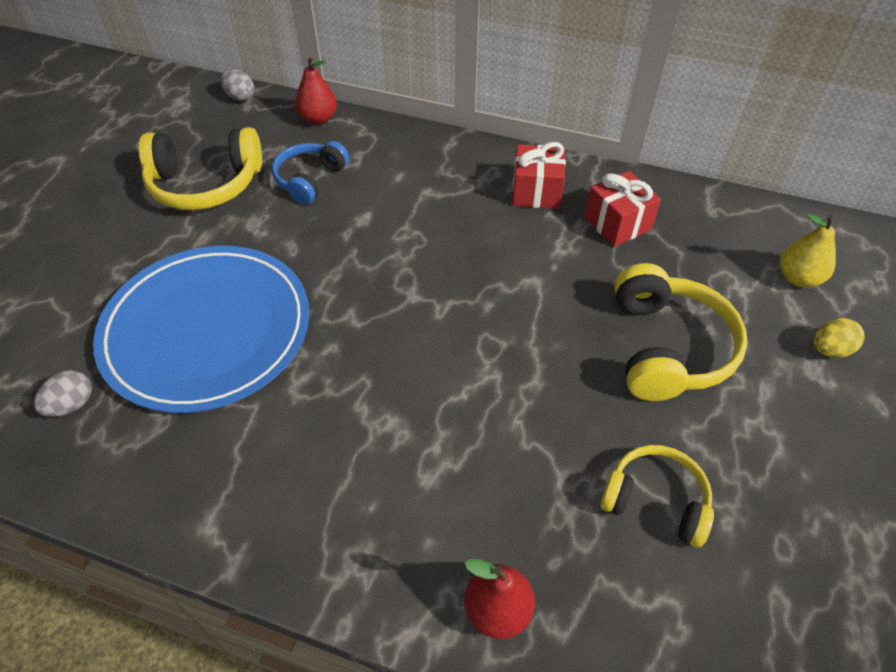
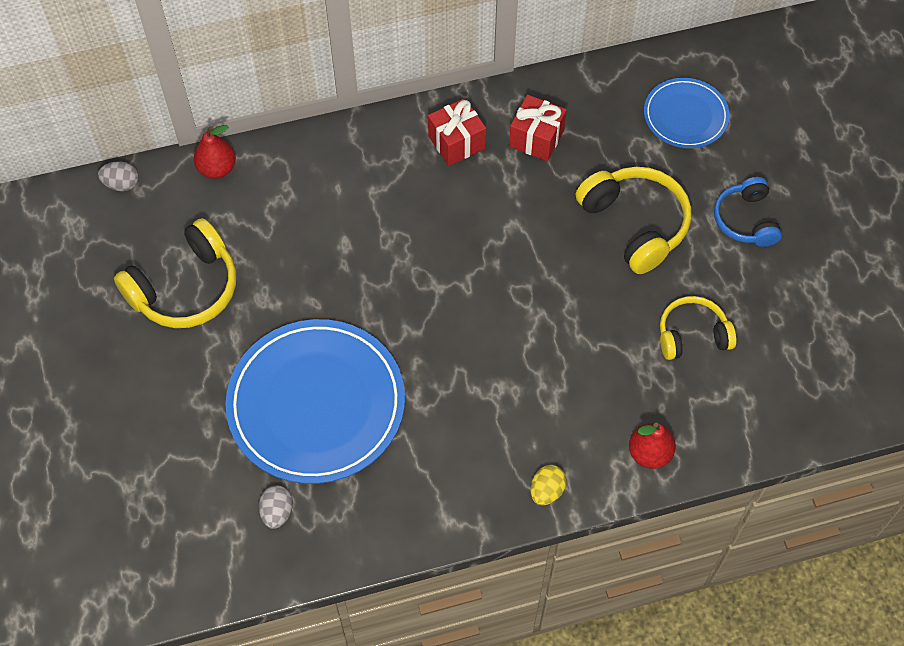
camera: 35 degrees left, 10 degrees up
(310, 179) = (268, 233): blue headphones -> blue headphones (745, 220)
(798, 278) = (685, 116): yellow pear -> blue plate
(829, 350) = (734, 164): yellow egg -> yellow egg (546, 491)

